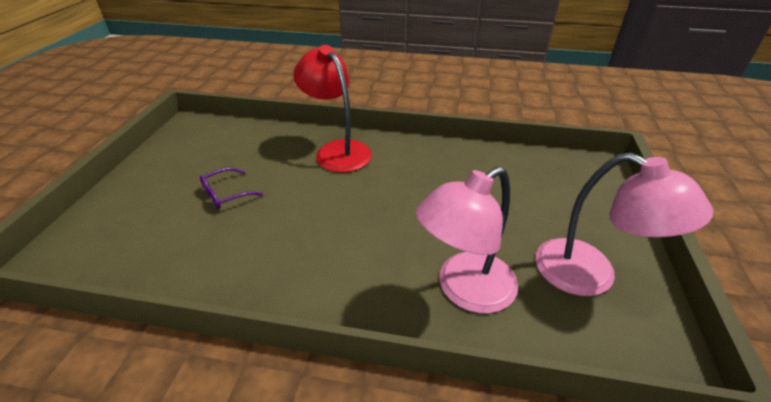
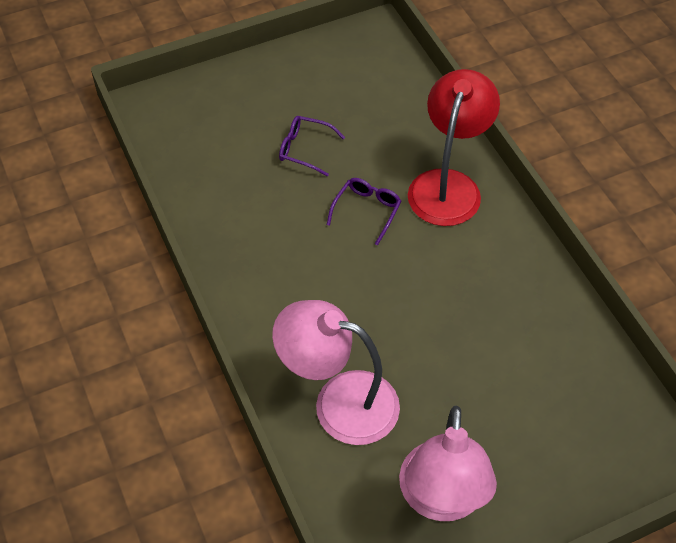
camera: 55 degrees right, 15 degrees up
(313, 191) = (367, 211): none -> purple glasses

